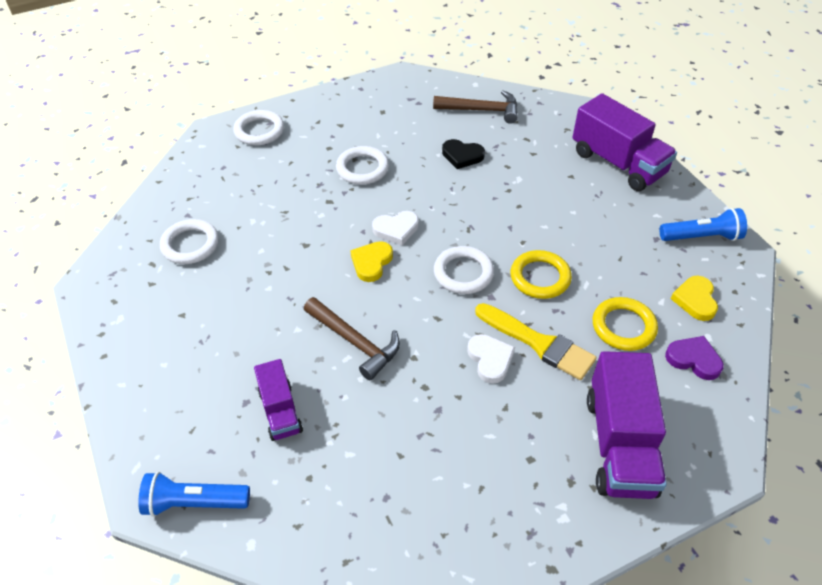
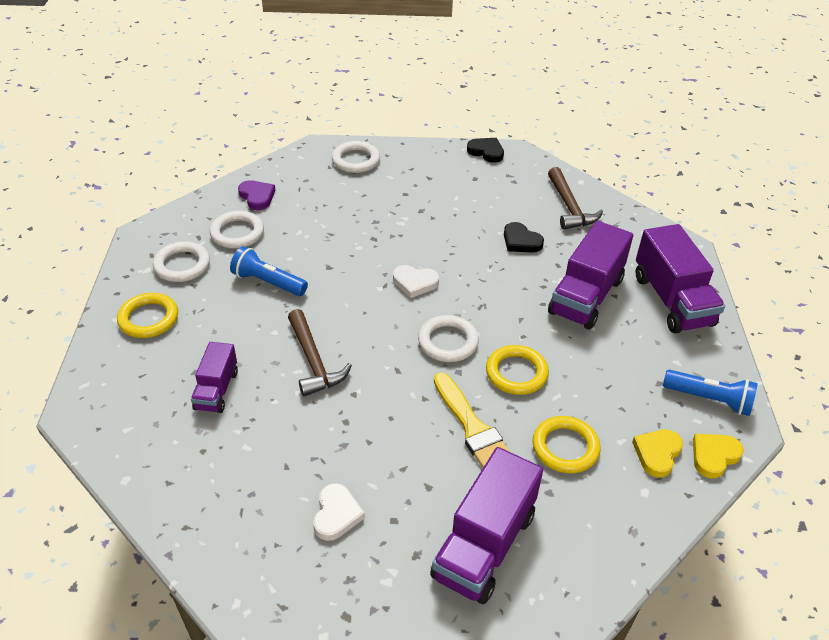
camera: 25 degrees right, 5 degrees down
(158, 368) = (148, 319): none -> yellow ring
(194, 502) = (107, 429): blue flashlight -> blue flashlight (268, 282)
(362, 168) = (422, 221): white ring -> white ring (182, 265)
(371, 263) = (373, 302): yellow heart -> yellow heart (714, 456)
(375, 83) = (486, 152): none -> black heart
(482, 110) = (569, 207): brown hammer -> brown hammer turned 45 degrees clockwise
(490, 359) = (418, 423): white heart -> white heart (336, 514)
(549, 185) = (586, 296): none -> purple truck
(694, 359) = (614, 505): purple heart -> purple heart (257, 197)

